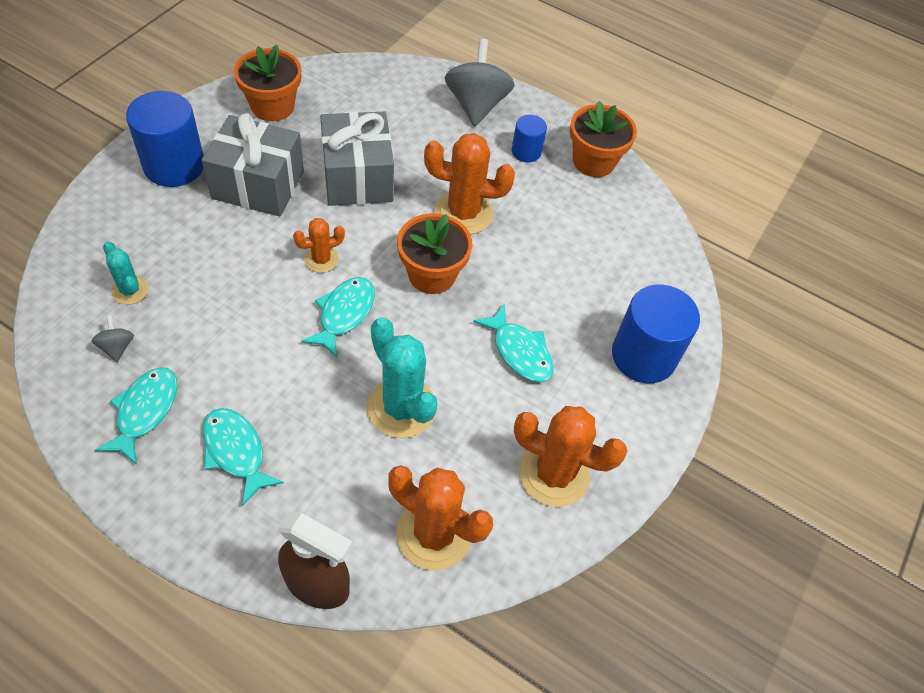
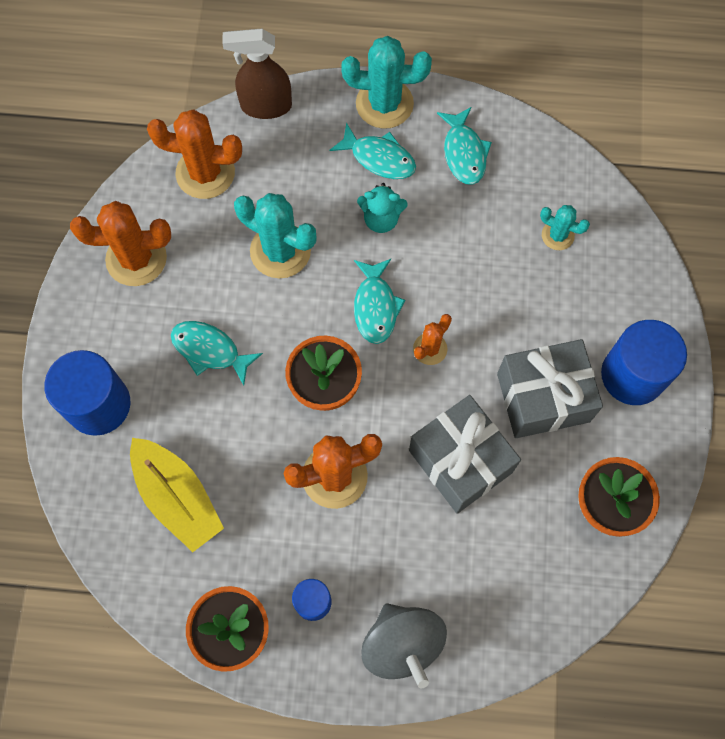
camera: 160 degrees right, 15 degrees up
(117, 347) = (525, 187): grey spinning top -> none
(181, 512) = (384, 104): none -> turquoise cactus
(281, 388) = (381, 219): none -> turquoise teddy bear
(600, 257) = (177, 497): none -> yellow boat

